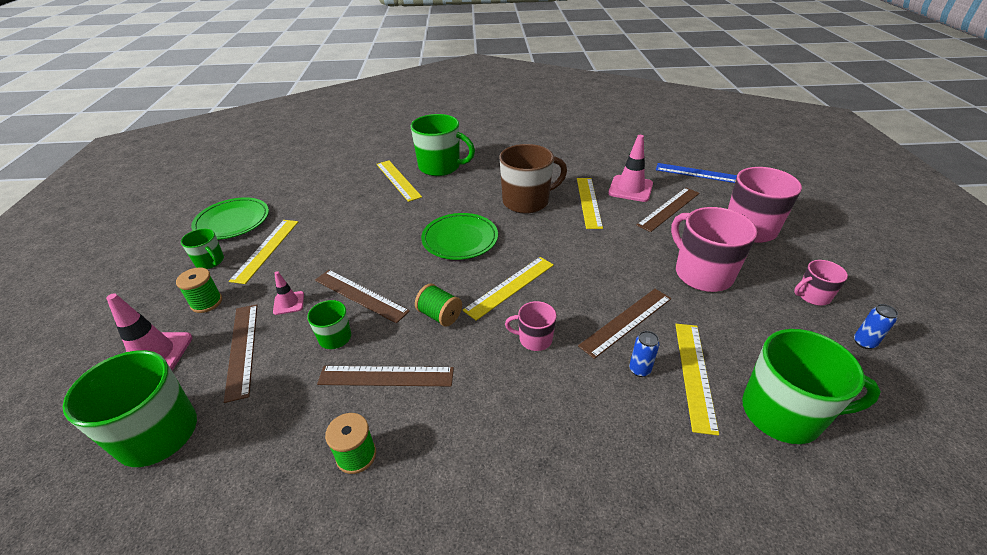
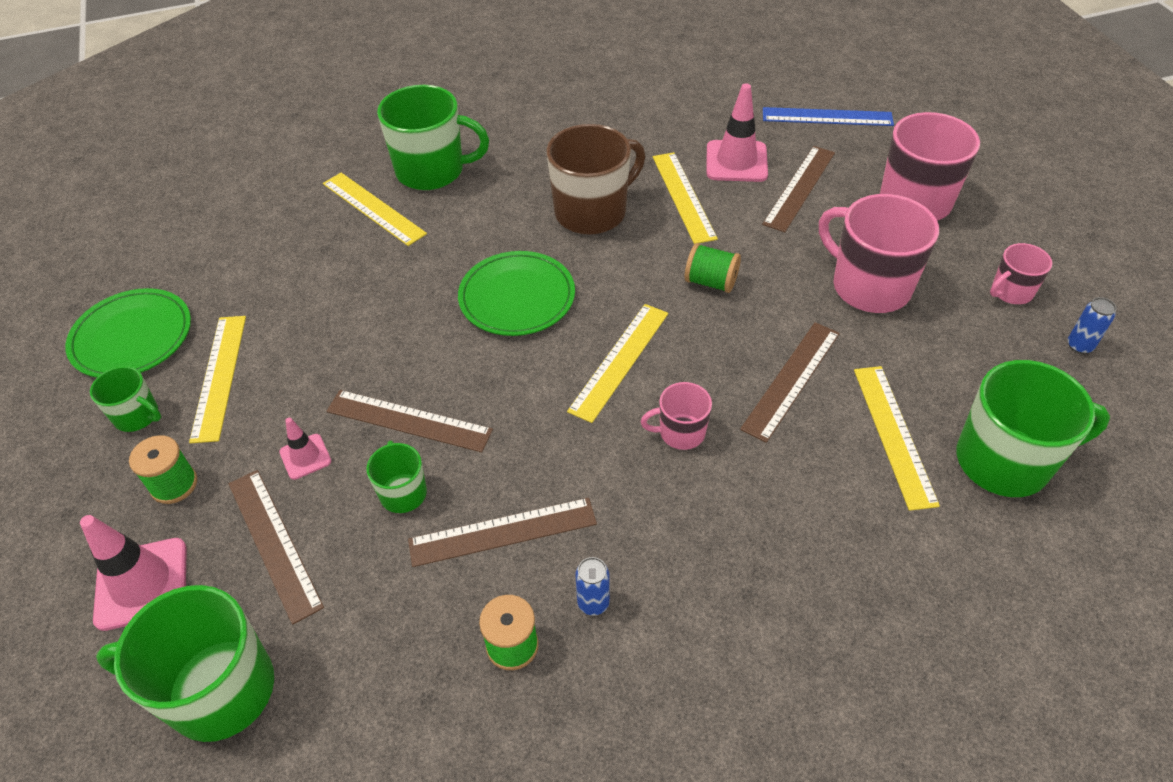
camera: 15 degrees left, 10 degrees up
(440, 315) = (538, 426): green spool -> green spool (711, 282)
(639, 370) = (826, 444): blue can -> blue can (593, 603)

